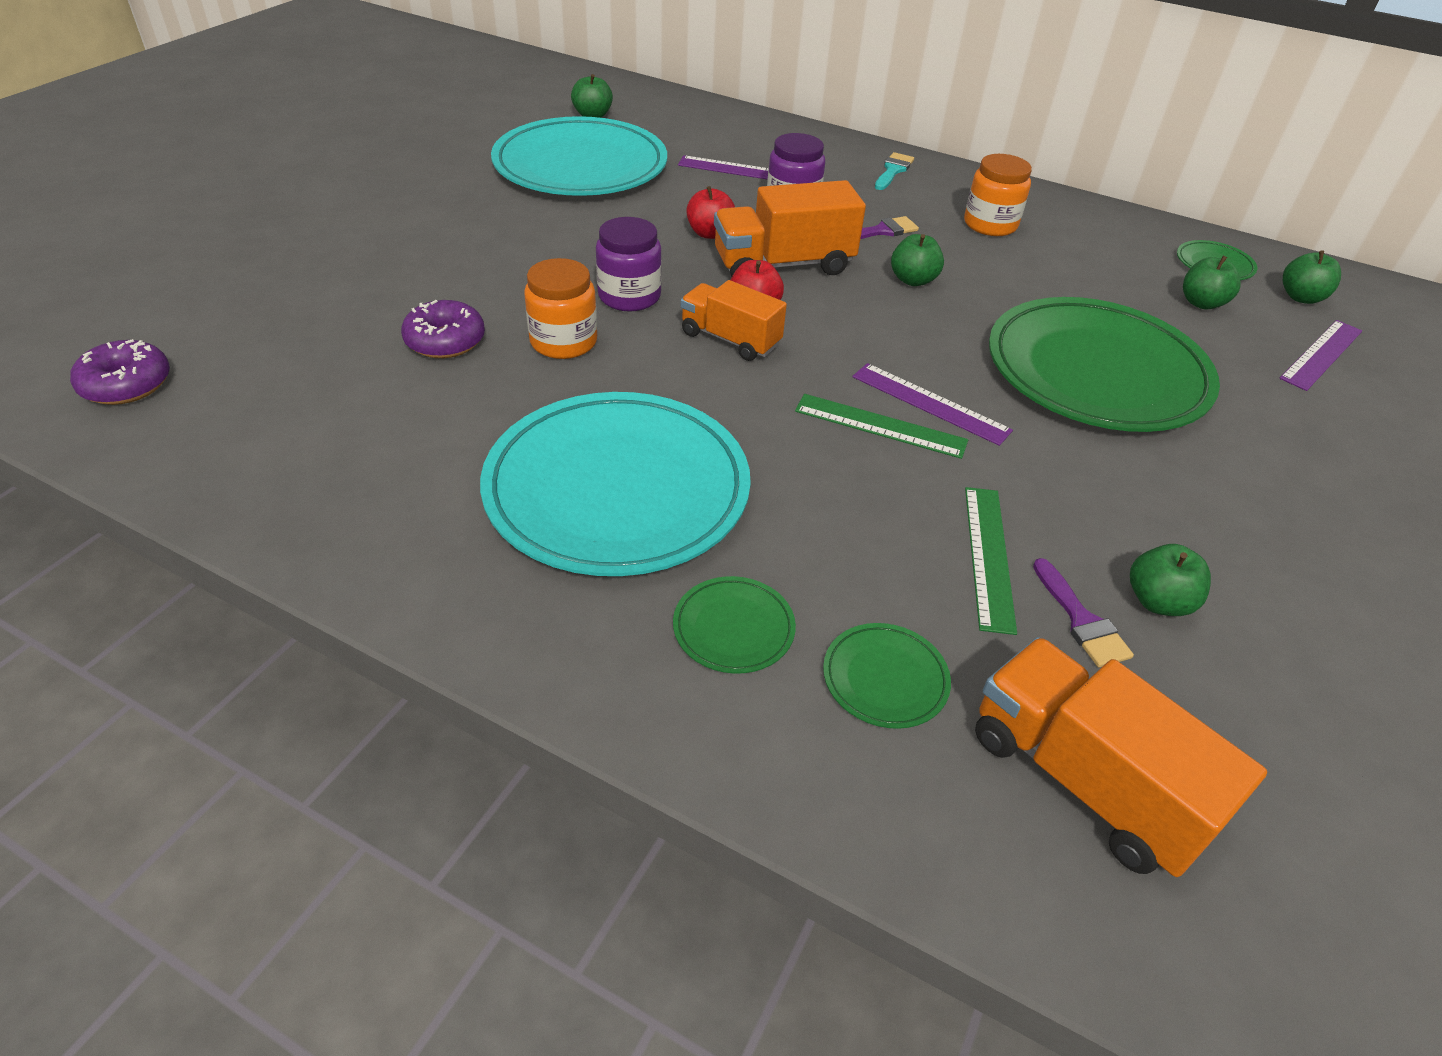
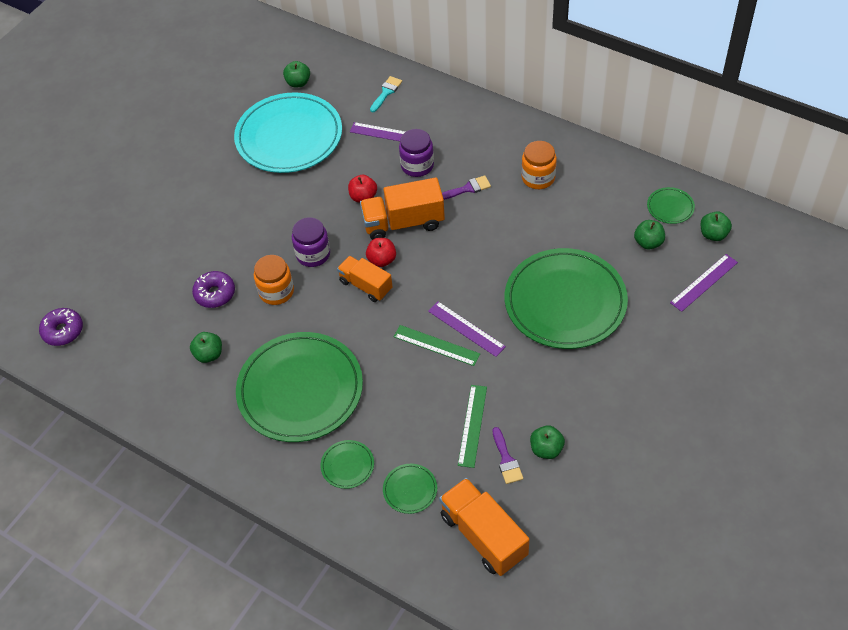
camera: 10 degrees right, 10 degrees up
(617, 489) = (300, 390): turquoise plate -> green plate
(893, 170) = (488, 127): turquoise brush -> turquoise brush (386, 92)
(913, 280) = (478, 232): green apple -> green apple (209, 354)

